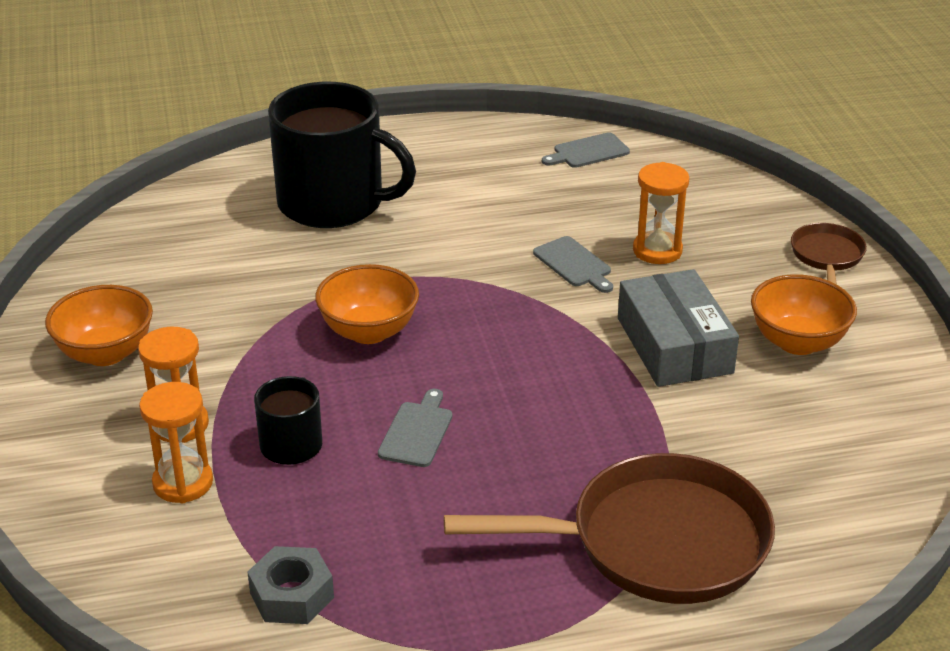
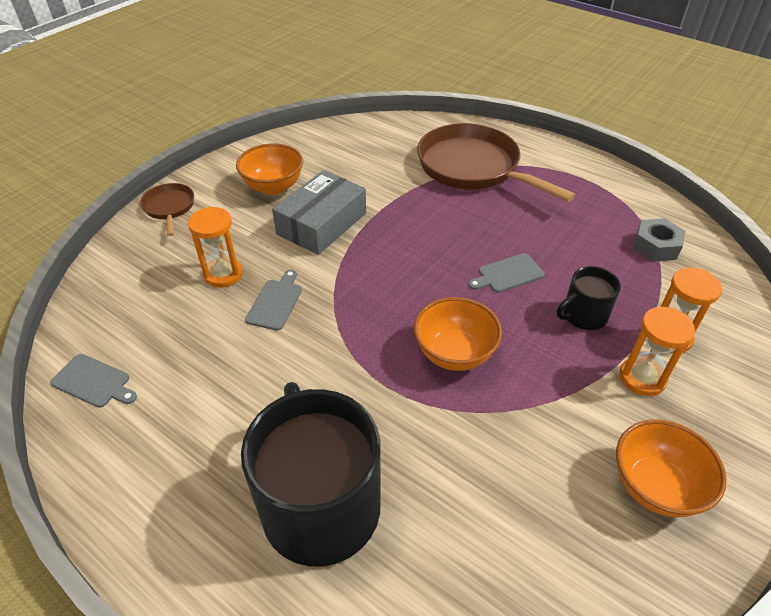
camera: 130 degrees left, 10 degrees up
(827, 256) = (169, 208): brown pan -> brown pan turned 105 degrees clockwise

